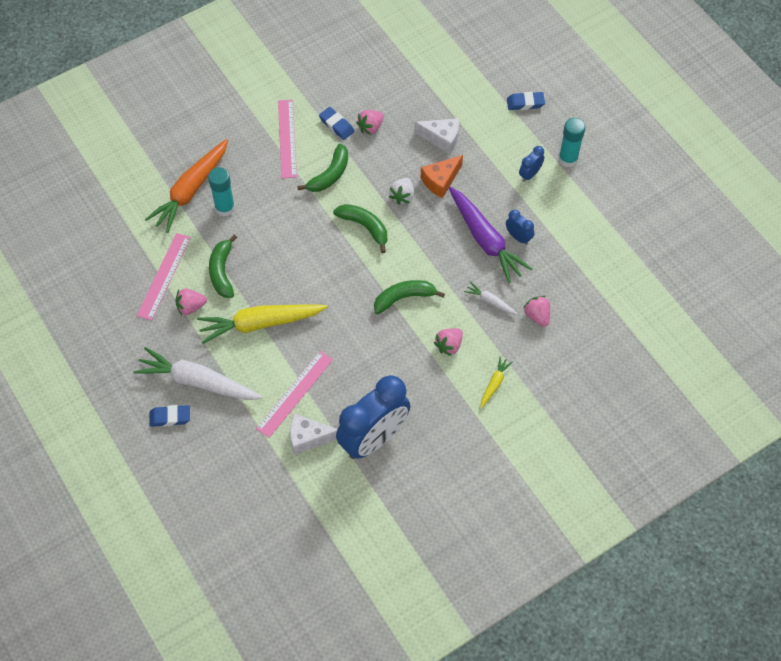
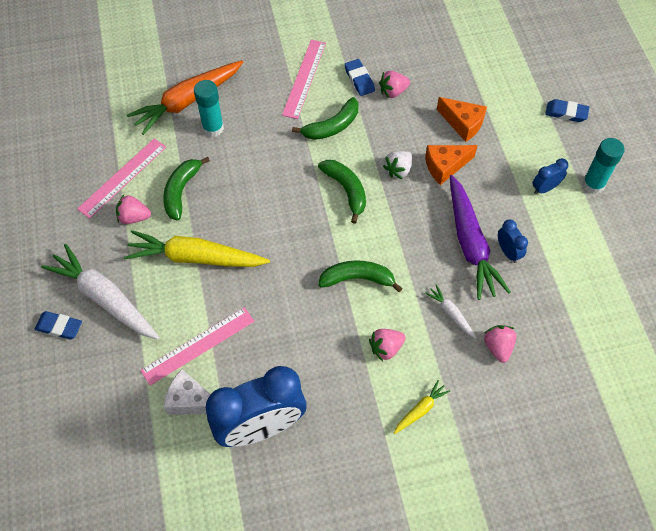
camera: 20 degrees right, 0 degrees up
(441, 138) = (463, 123): white cheese -> orange cheese

